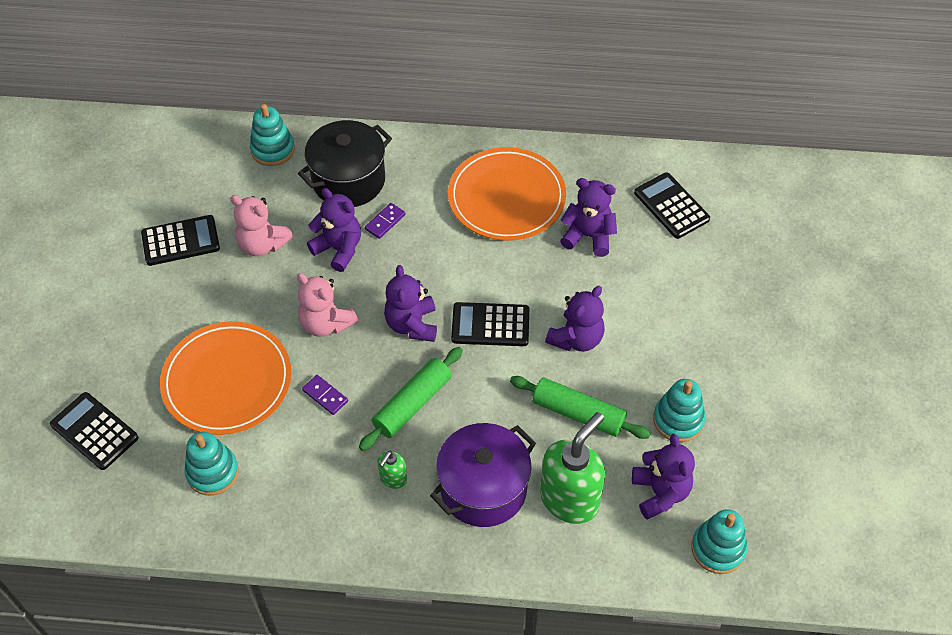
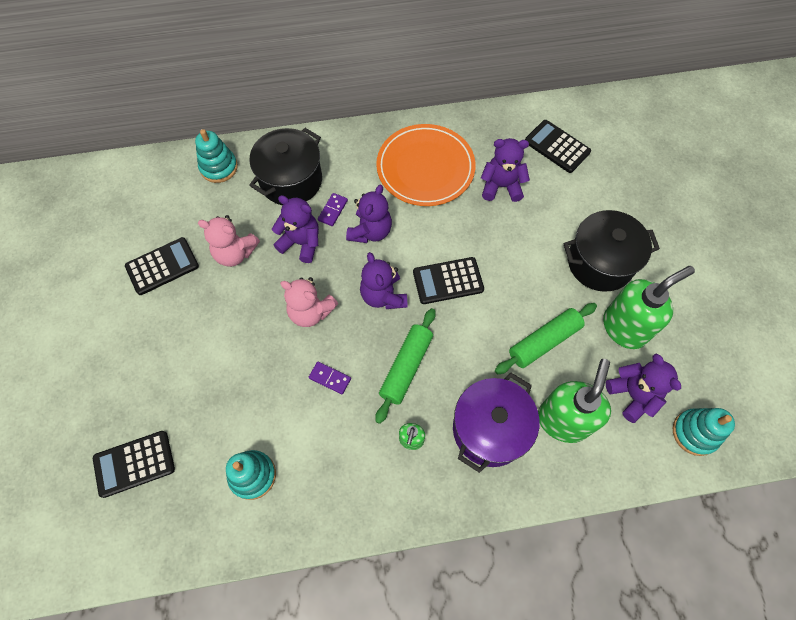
camera: 15 degrees left, 10 degrees up
(94, 431) = (134, 463): black calculator -> black calculator turned 45 degrees counterclockwise
(227, 381) = (240, 386): orange plate -> none
(576, 338) = (521, 276): purple teddy bear -> purple teddy bear (370, 231)
(578, 413) = (544, 341): green rolling pin -> green rolling pin turned 45 degrees counterclockwise
(675, 344) = (600, 262): none -> black pot
(678, 420) = (624, 327): turquoise stacking toy -> green soap dispenser

